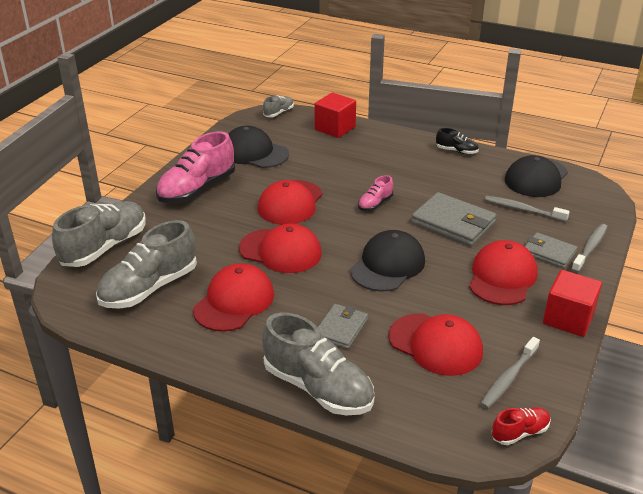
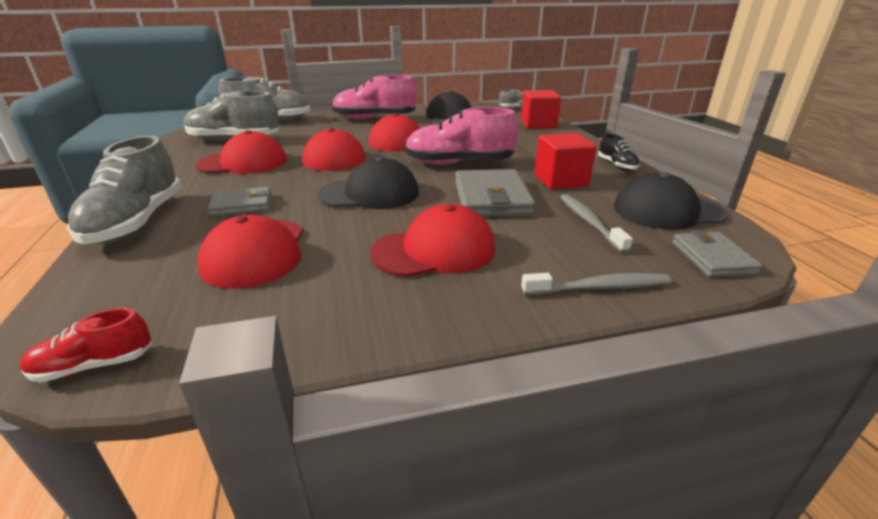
camera: 50 degrees right, 5 degrees down
(375, 204) = (459, 163): pink shoe -> pink shoe, size x2.07
(508, 378) = (221, 317): grey toothbrush -> none
(520, 433) = (94, 365): red shoe -> red shoe turned 135 degrees clockwise
(549, 253) = (534, 263): grey wallet -> grey wallet (712, 258)
(568, 318) = (406, 322): red cube -> red cube (560, 180)

